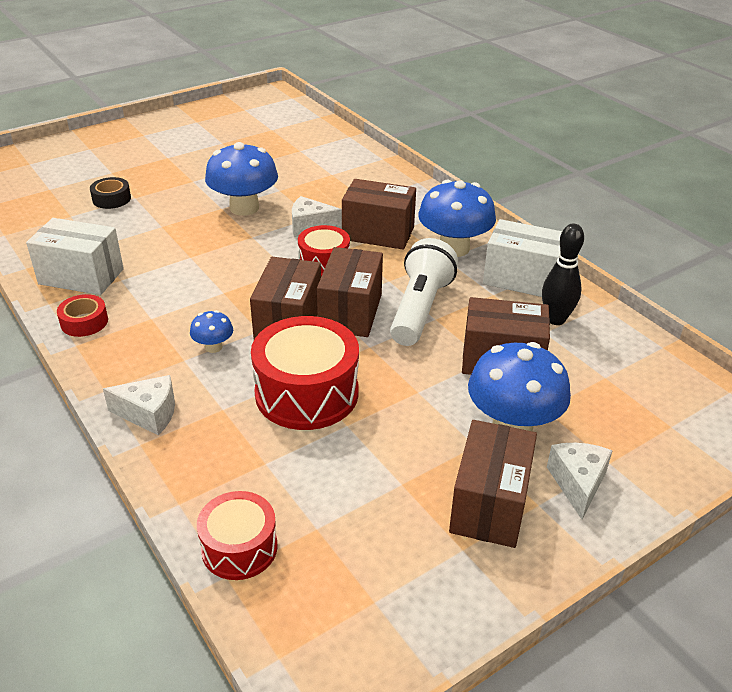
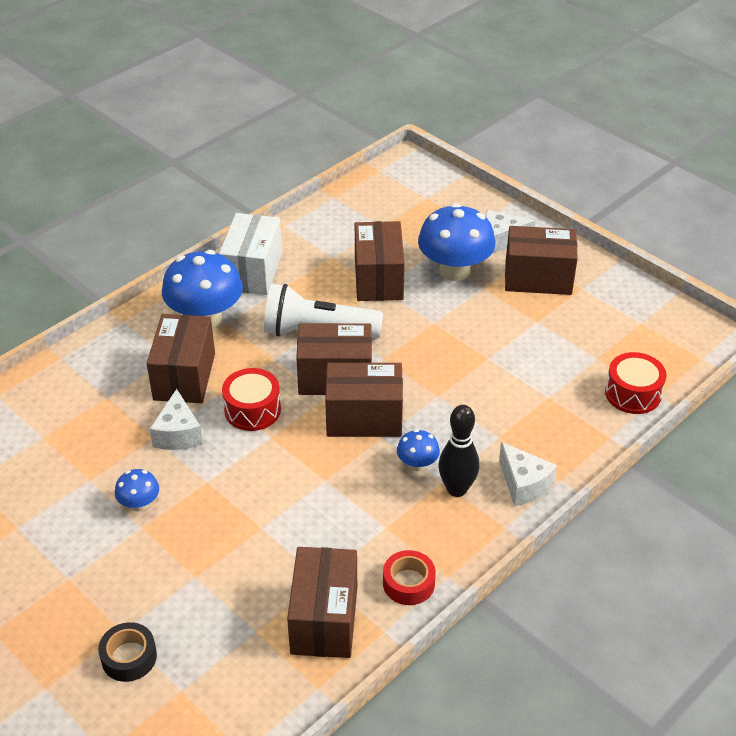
camera: 100 degrees left, 5 degrees up
(81, 276) = (324, 619): white box -> brown box
(149, 414) = (523, 484): white cheese -> white cheese turned 150 degrees clockwise
(244, 208) = (139, 504): blue mushroom -> blue mushroom, size x0.48
(307, 393) = (459, 387): red drum -> none
(555, 319) = (312, 251): black bowling pin -> black bowling pin (457, 489)

